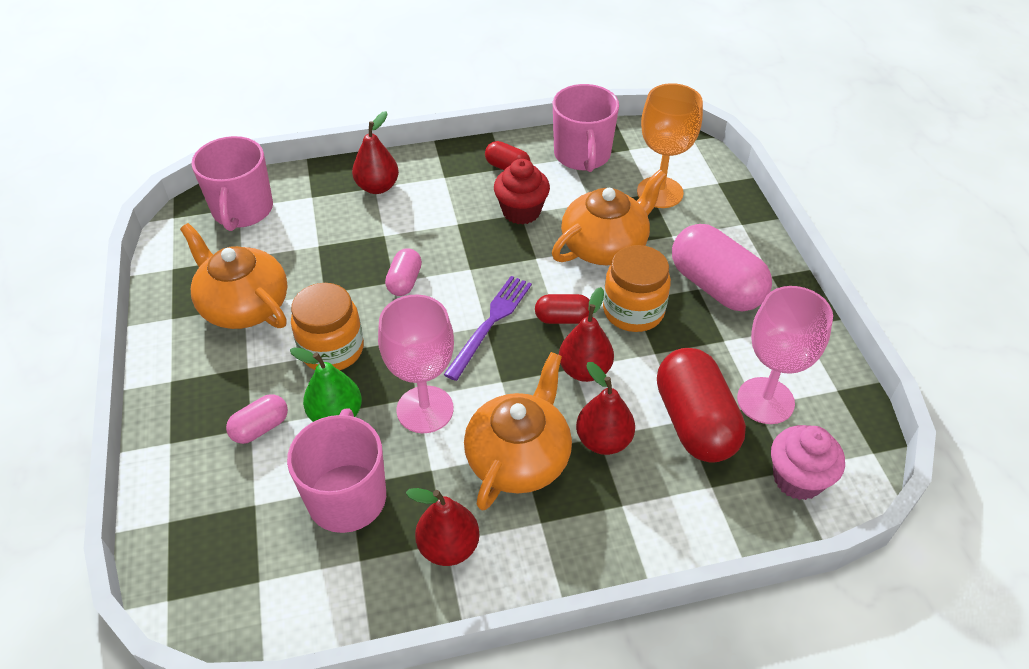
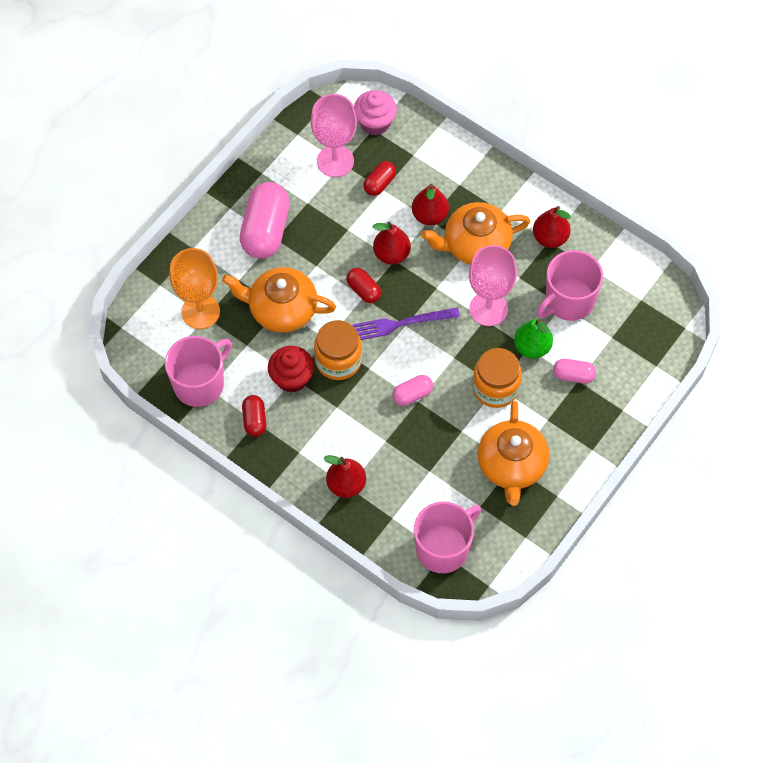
camera: 130 degrees left, 15 degrees up
(633, 311) = (325, 259): orange jar -> orange jar (338, 360)
(695, 422) = (379, 183): red capsule -> red capsule, size x0.51

